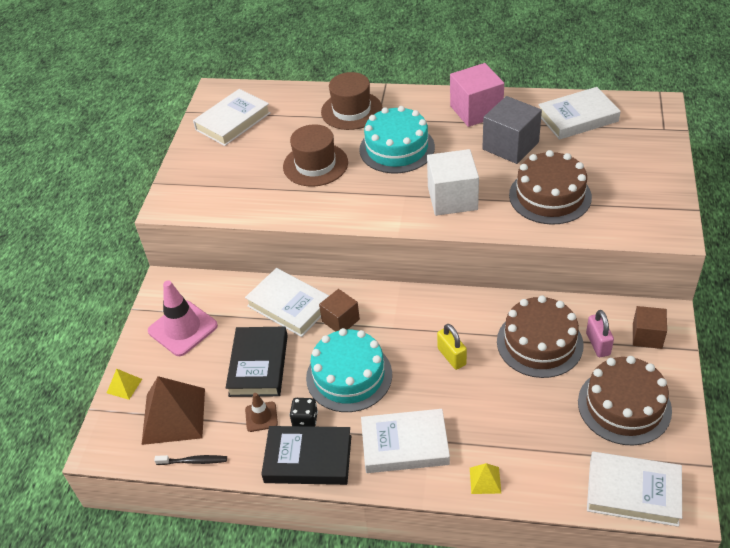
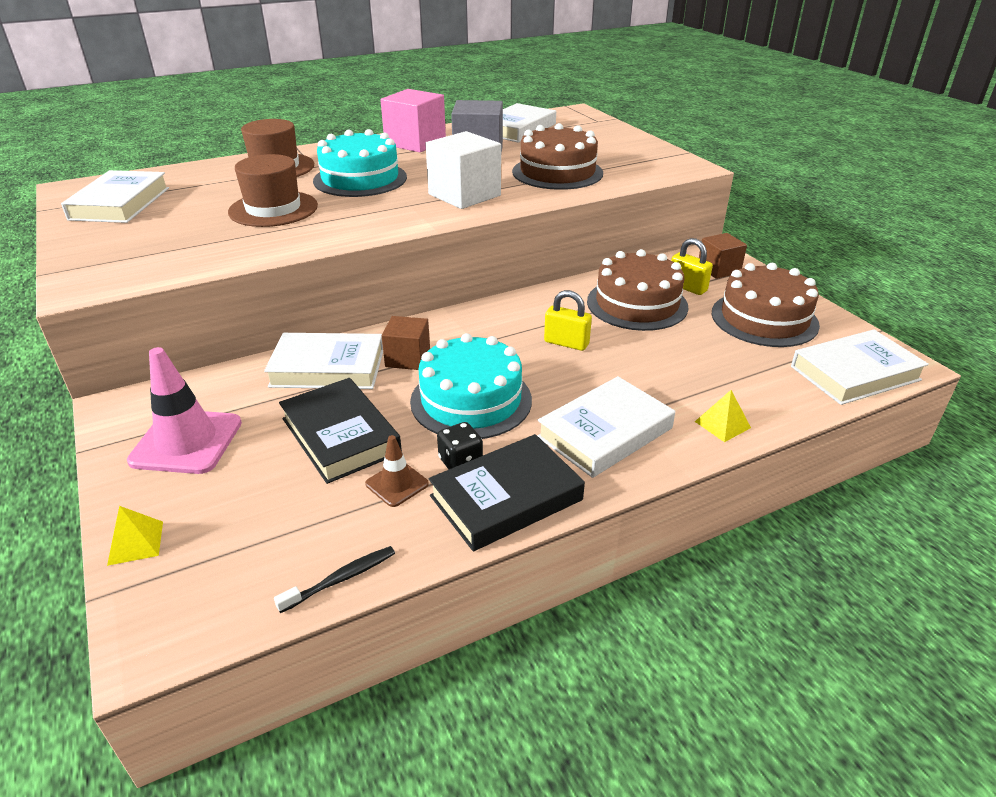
camera: 40 degrees left, 10 degrees down
(174, 416) = (257, 541): brown pyramid -> none
(598, 344) = (687, 287): pink padlock -> yellow padlock

